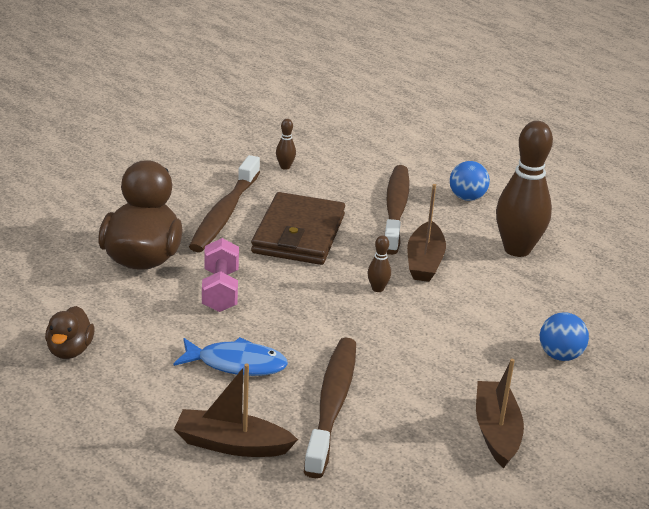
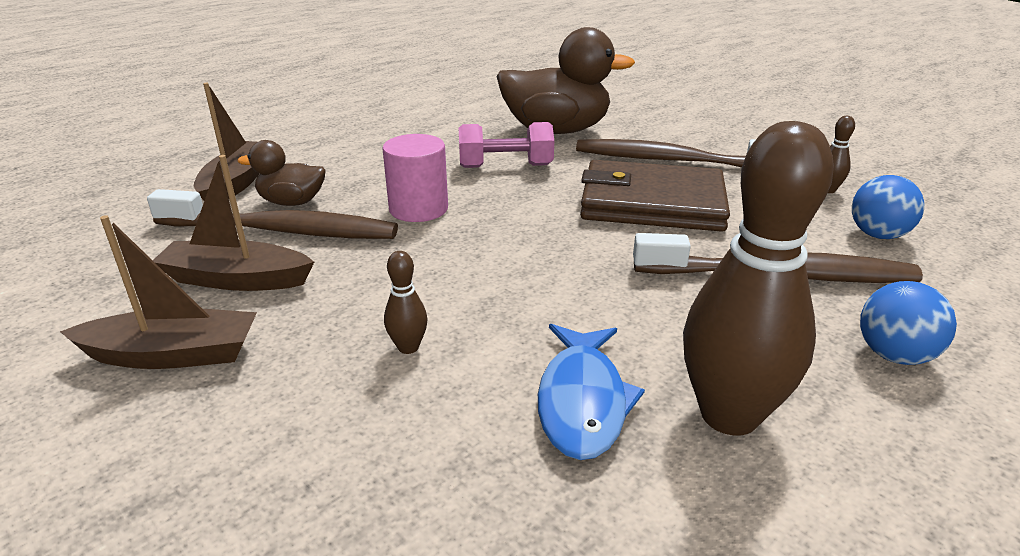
camera: 90 degrees right, 0 degrees up
(70, 350) = (398, 116): brown duck -> brown duck (292, 202)
(236, 364) = (368, 179): blue fish -> blue fish (582, 401)
(298, 336) = (418, 209): none -> pink cylinder
(377, 289) = (536, 259): brown bowling pin -> brown bowling pin (408, 347)
(424, 261) = (628, 300): brown boat -> brown boat (236, 279)
(560, 355) = (355, 448): blue ball -> blue ball (877, 235)

